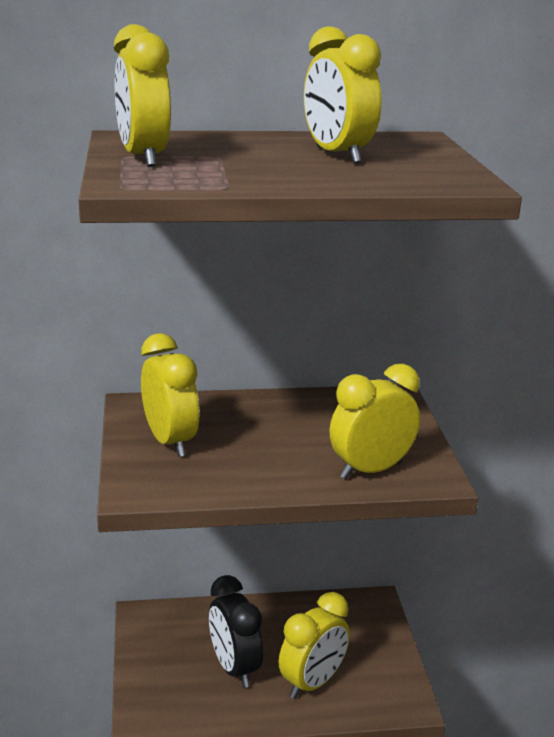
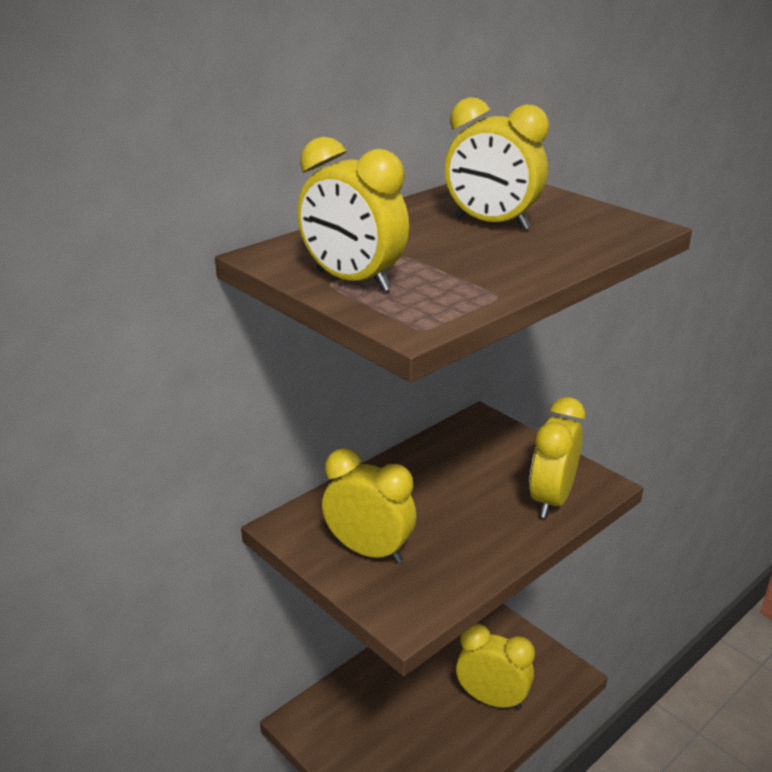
camera: 35 degrees left, 5 degrees up
(234, 668) = (422, 724): black clock -> none
(312, 683) = (492, 699): yellow clock -> yellow clock turned 75 degrees counterclockwise

